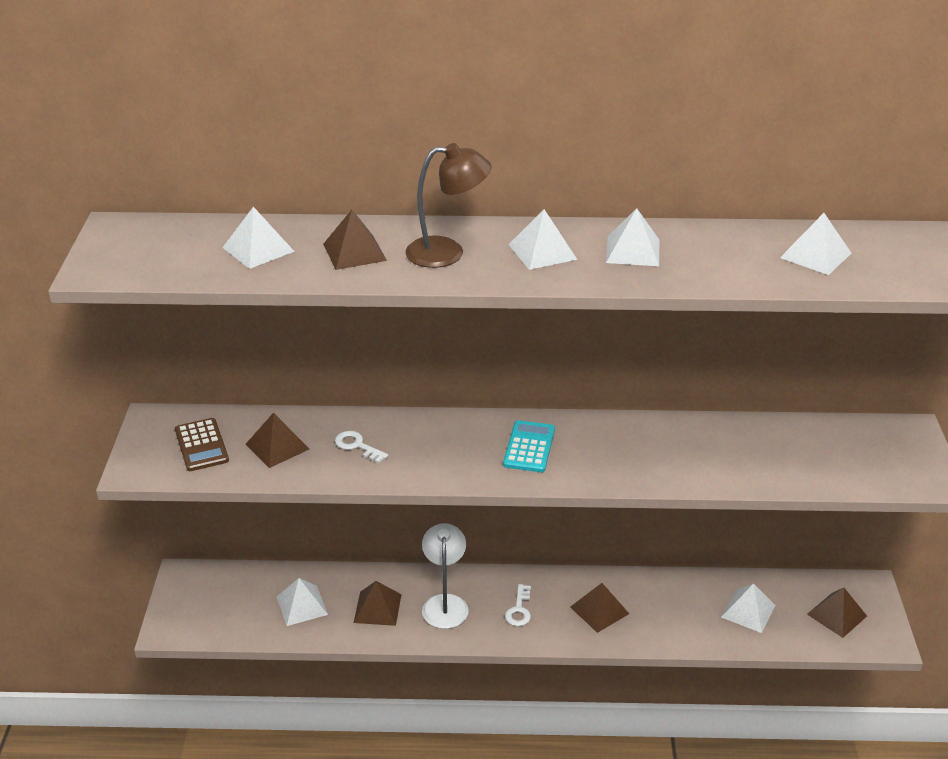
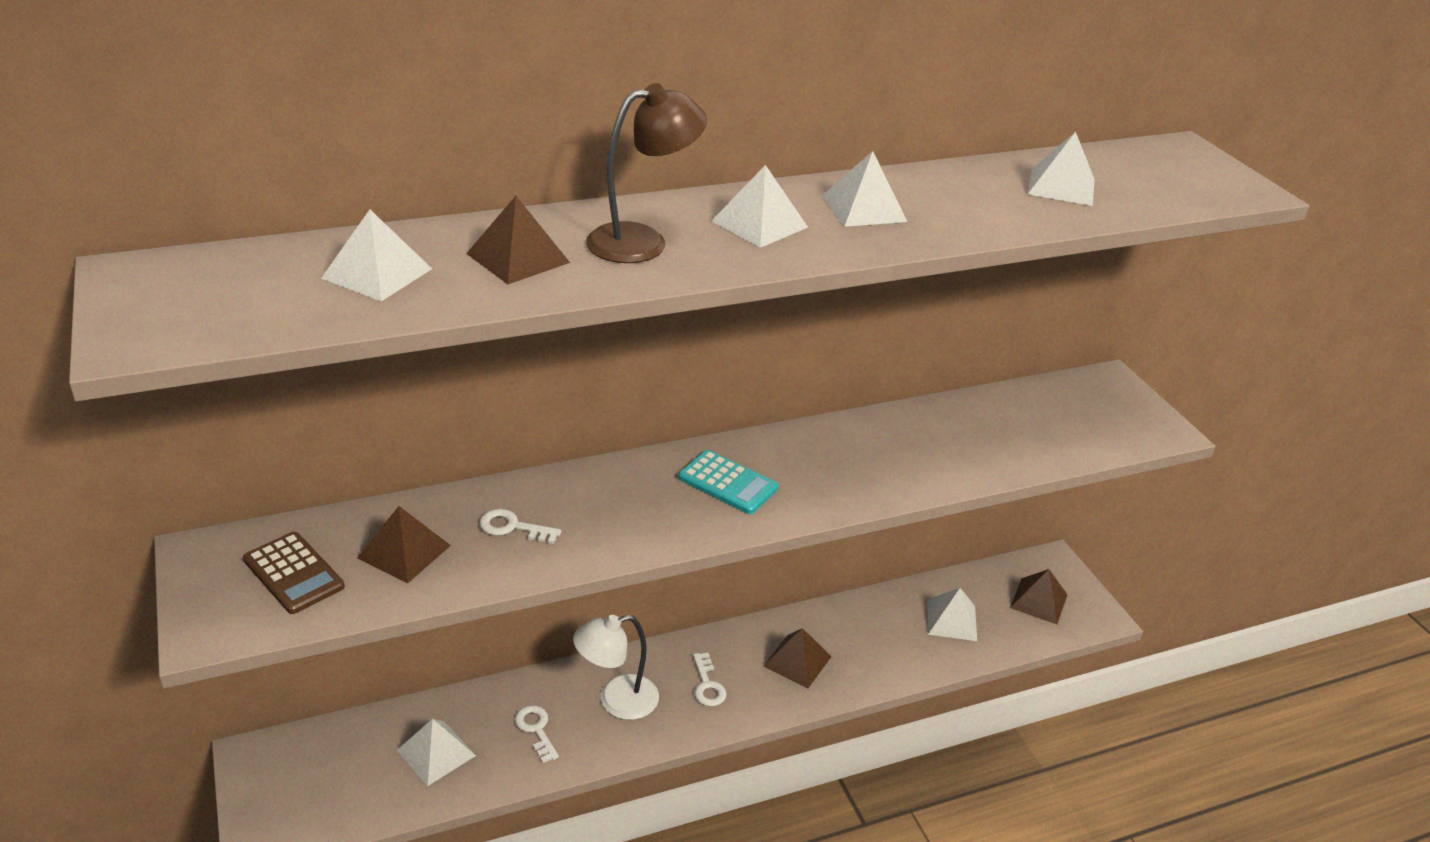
camera: 25 degrees left, 0 degrees up
(377, 608) = (536, 730): brown pyramid -> white key
(445, 603) = (616, 701): white lamp -> white lamp turned 90 degrees counterclockwise
(529, 447) = (727, 483): turquoise calculator -> turquoise calculator turned 135 degrees clockwise

